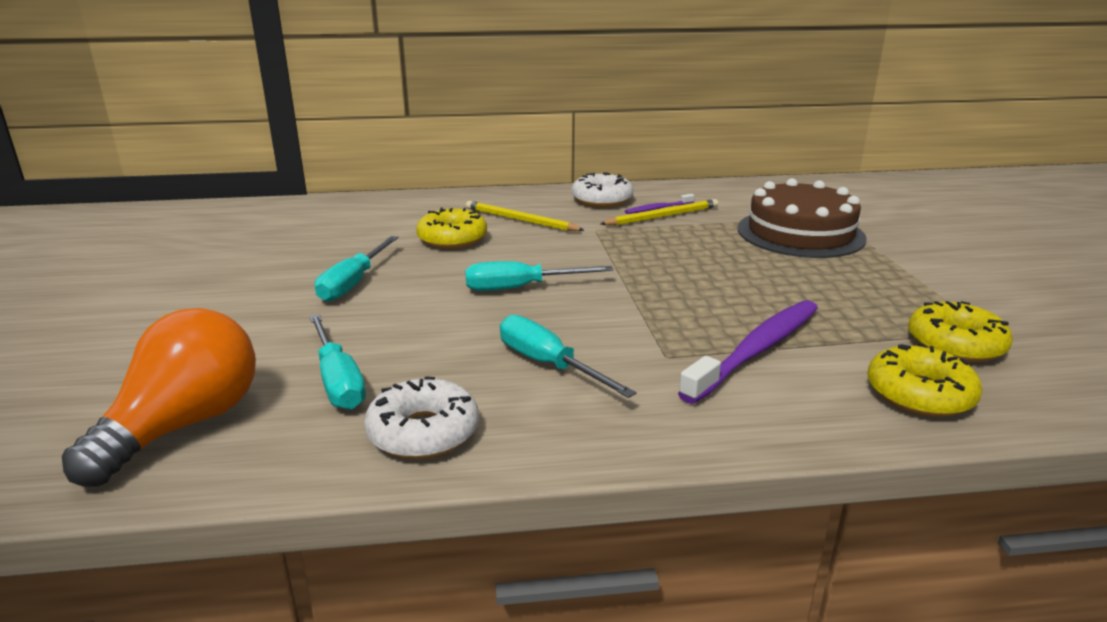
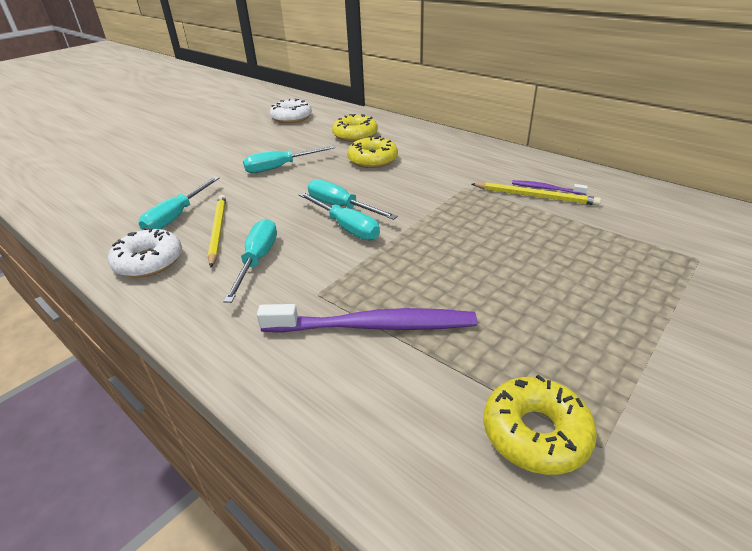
camera: 50 degrees right, 10 degrees up
(183, 426) = (107, 207): orange light bulb -> none
(520, 220) = (434, 162): yellow pencil -> yellow pencil (218, 230)
(567, 300) = (346, 227): none -> turquoise screwdriver
(602, 200) = (518, 166): white donut -> white donut (291, 118)
(800, 233) = (626, 260): brown cake -> none
(919, 394) = (403, 441): yellow donut -> yellow donut (355, 135)

